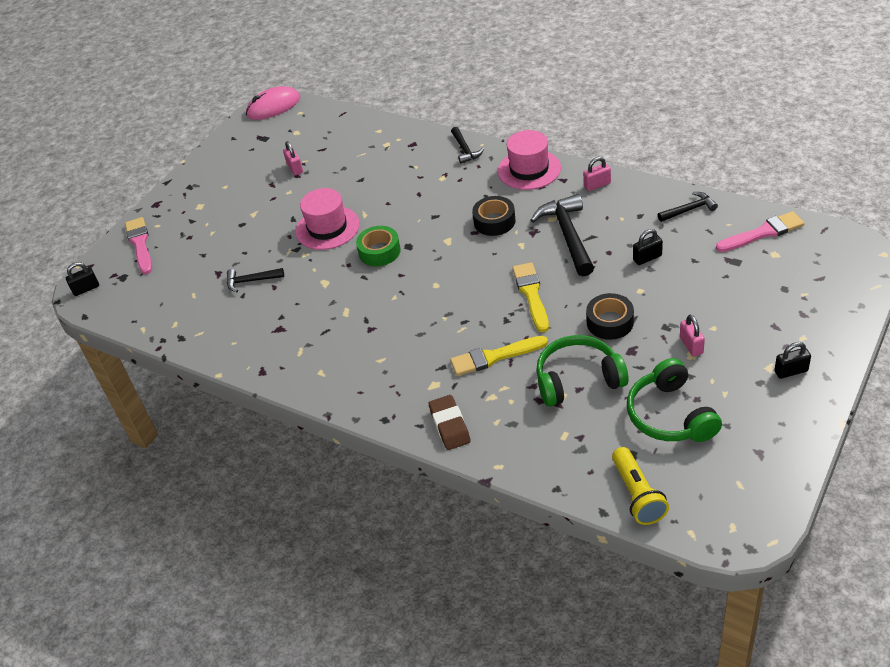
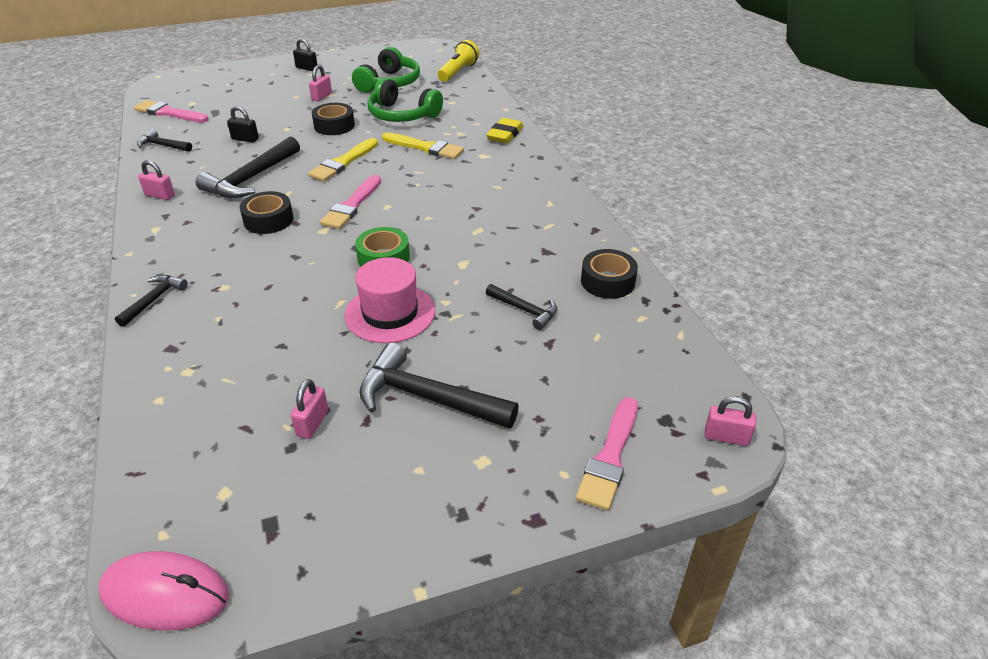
camera: 145 degrees left, 5 degrees down
(86, 289) = (726, 437): black padlock -> pink padlock
(216, 334) = (607, 281): none -> black tape
(254, 209) = (428, 398): none -> black hammer
(450, 425) = (505, 134): brown eraser -> yellow eraser
(460, 268) = (352, 205): none -> pink brush
(529, 169) = (162, 241): pink hat -> none

